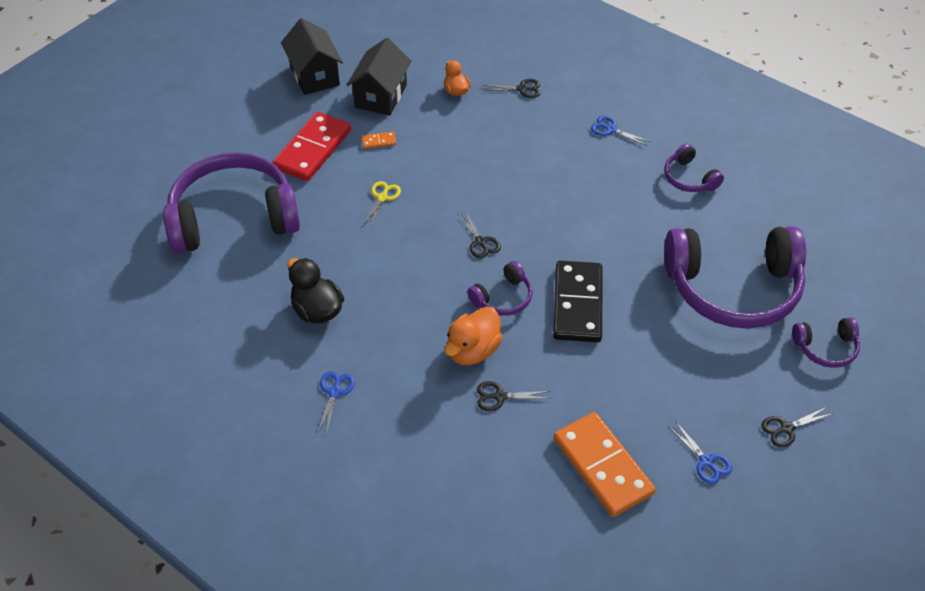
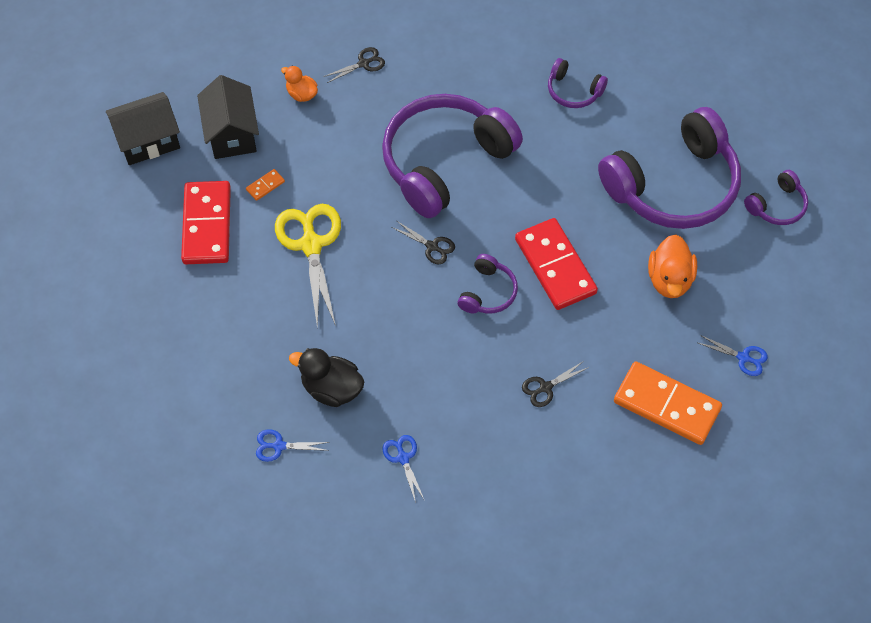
camera: 30 degrees left, 10 degrees up
(233, 218) = (183, 335): purple headphones -> purple headphones (444, 162)
(314, 75) = (148, 141): black house -> black house turned 60 degrees counterclockwise
(382, 198) = (311, 245): yellow scissors -> yellow scissors, size x2.08
(472, 350) = (495, 356): orange duck -> orange duck (669, 279)
(577, 304) = (555, 266): black domino -> red domino
(611, 130) = (474, 71): blue scissors -> blue scissors (279, 446)
(786, 428) = (787, 295): black scissors -> none

